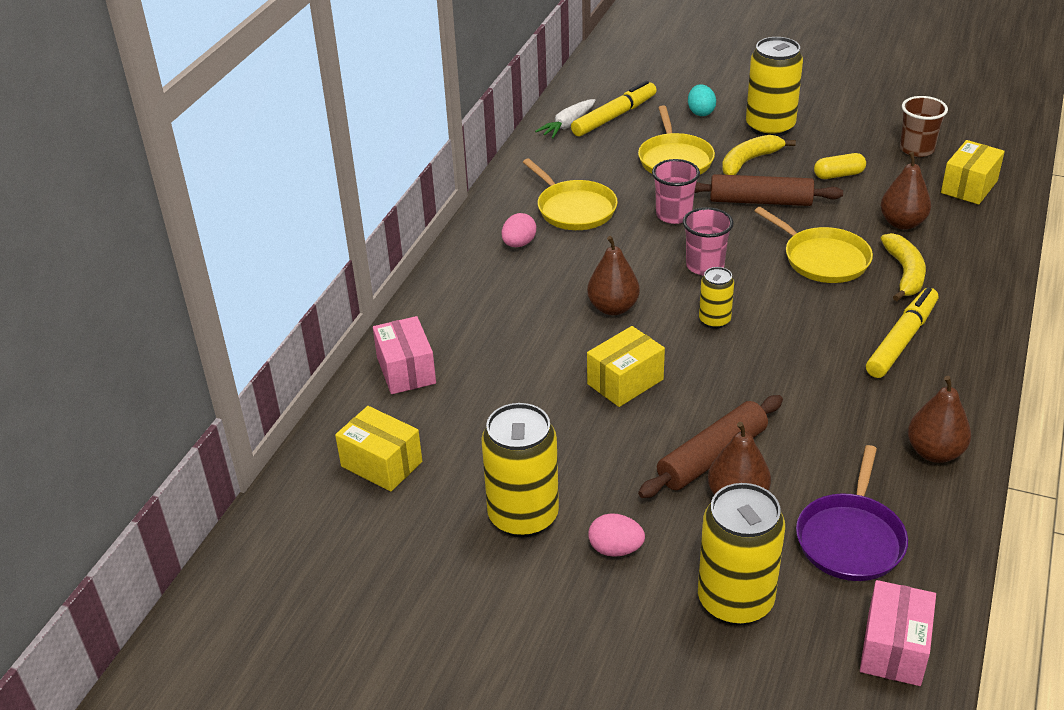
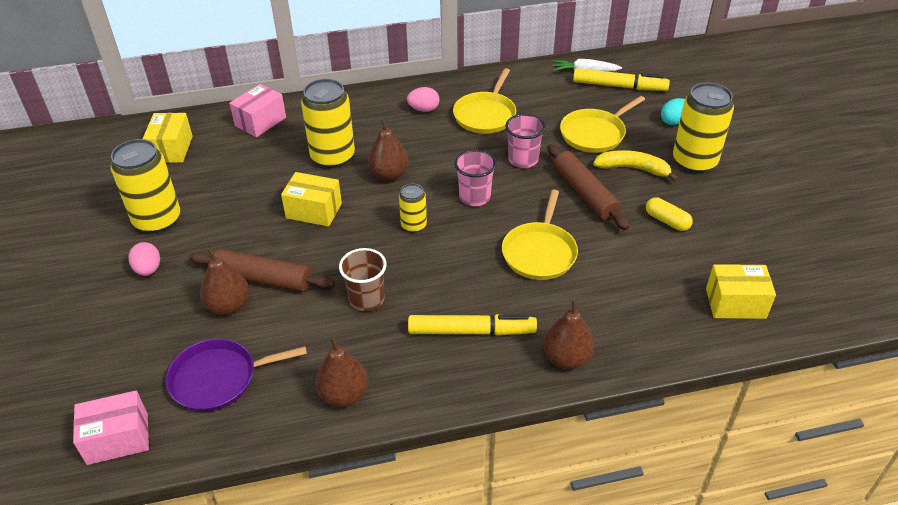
camera: 55 degrees right, 5 degrees up
(735, 601) = (127, 341): yellow can -> yellow can (333, 157)
(902, 223) = (634, 280): brown pear -> brown pear (566, 358)
(904, 273) = (563, 304): yellow banana -> none
(916, 149) = (758, 252): brown cup -> brown cup (366, 299)

